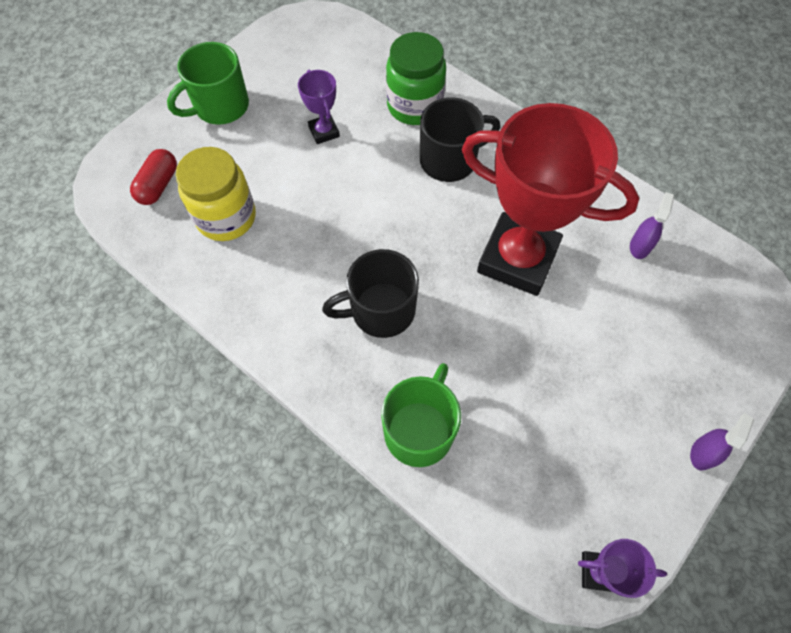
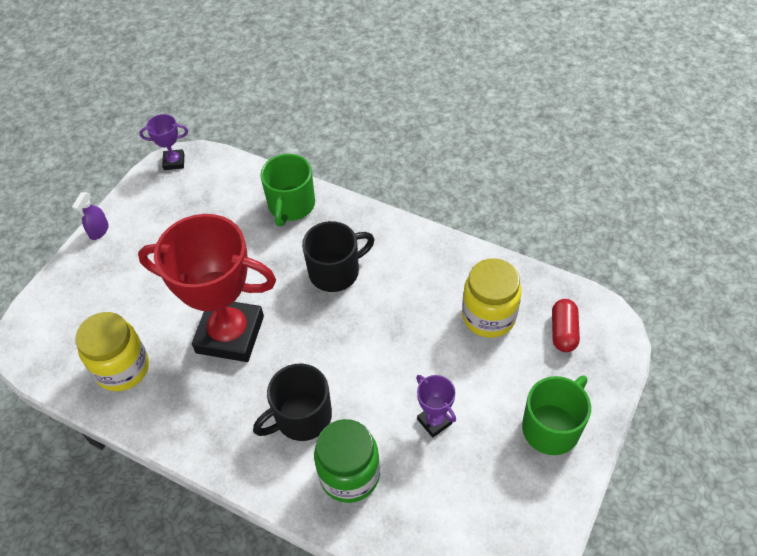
camera: 170 degrees right, 10 degrees down
(640, 246) = (122, 368): purple spray bottle -> yellow jar

